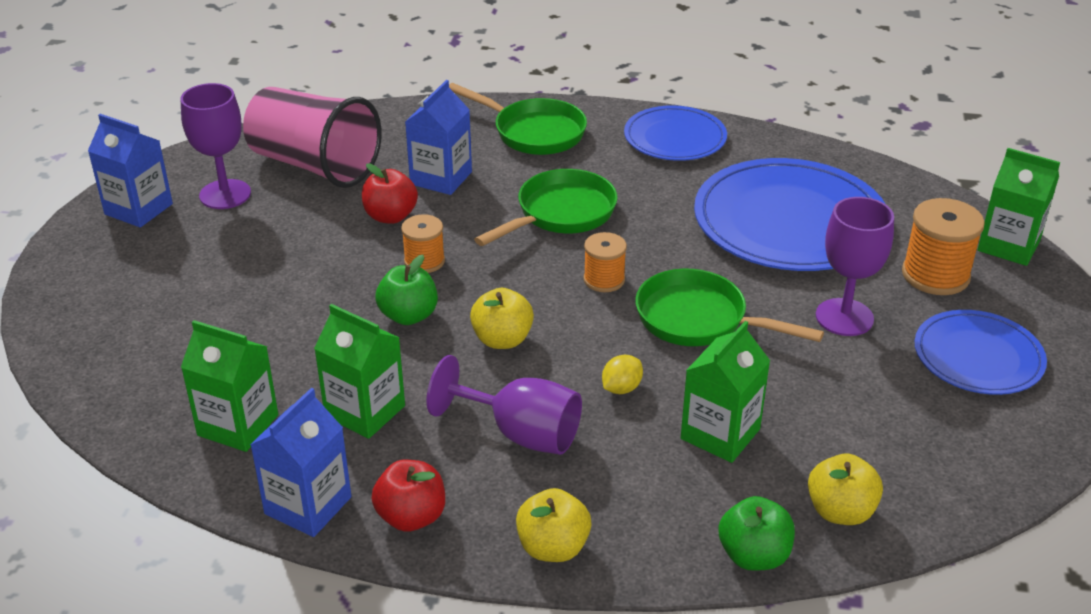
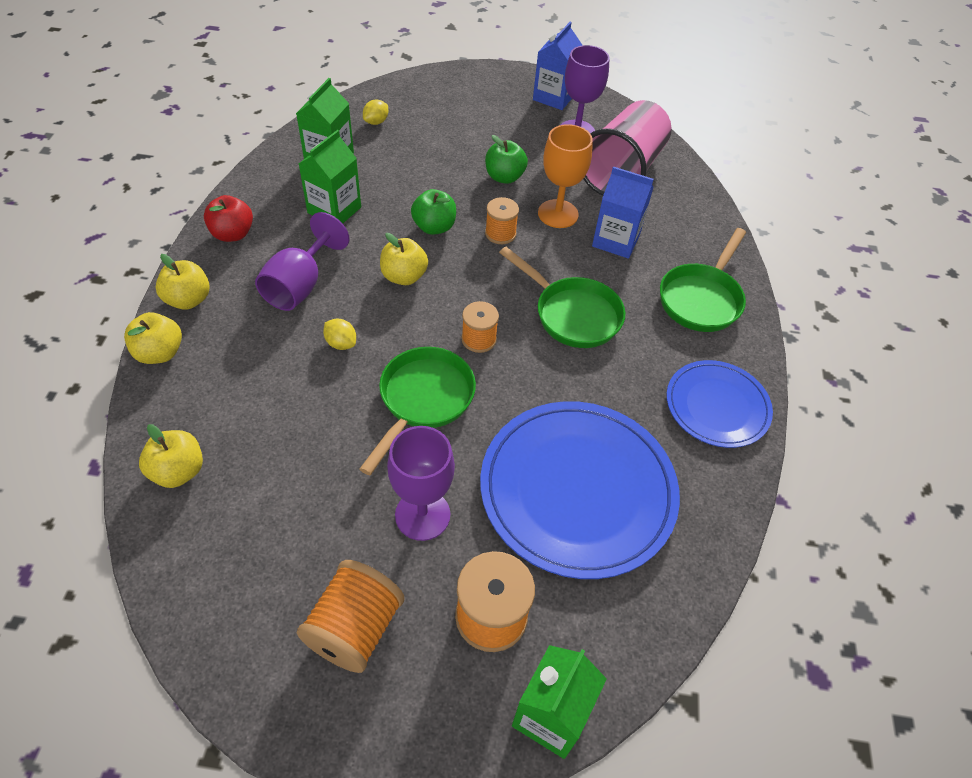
camera: 85 degrees right, 15 degrees up
(154, 379) = (376, 122): none -> yellow lemon
(308, 505) = (253, 190): blue carton -> none
(390, 216) = (558, 214): red apple -> orange goblet
(657, 562) = (160, 353): none -> yellow apple
(720, 434) = (280, 401): green carton -> none
(753, 556) = (149, 409): green apple -> green apple (504, 177)
(978, 357) = (355, 628): blue plate -> orange spool

